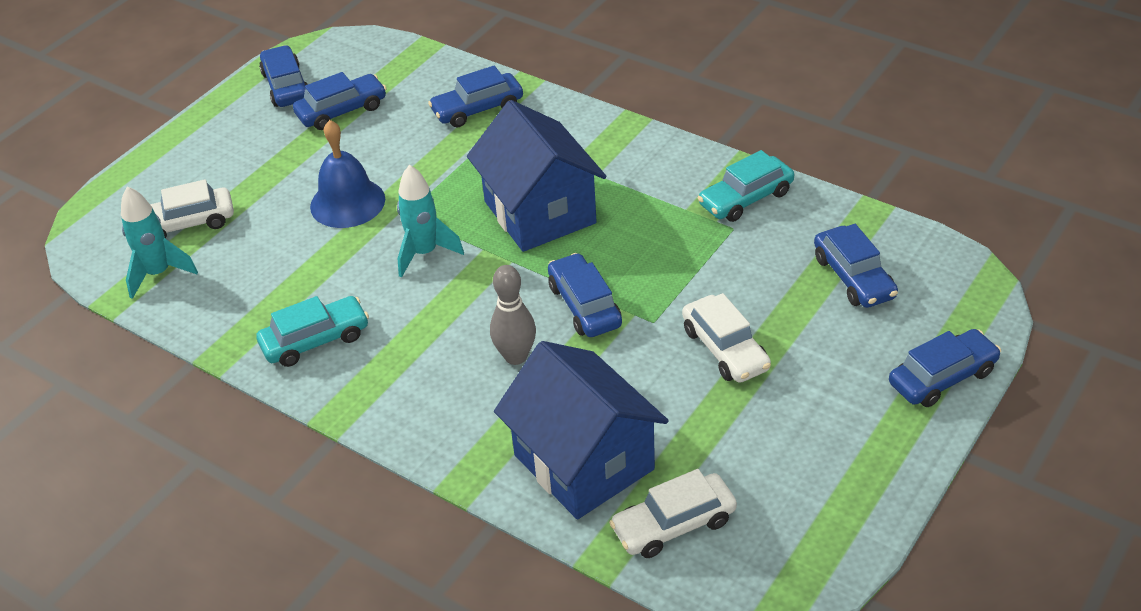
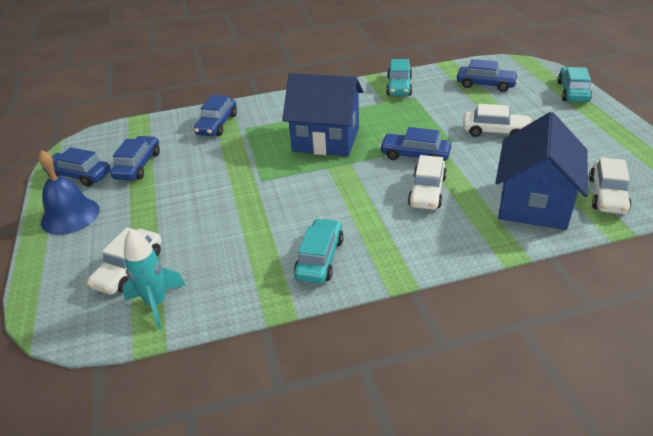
camera: 50 degrees left, 5 degrees down
(347, 202) = (218, 196): blue bell -> blue bell (70, 215)
(424, 253) = (303, 187): turquoise rocket -> none
(516, 356) = (427, 191): grey bowling pin -> white car
(584, 462) = (534, 203): blue house -> blue house turned 75 degrees counterclockwise
(942, 377) = (572, 92): blue car -> turquoise car

